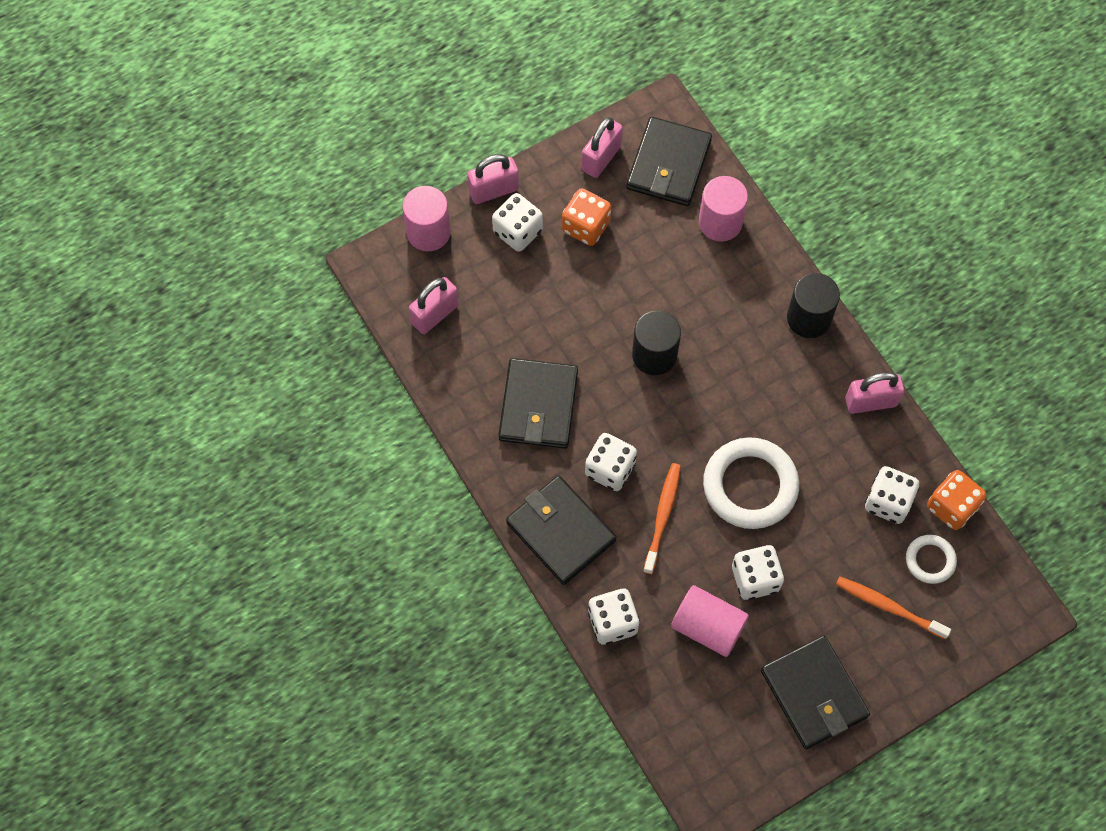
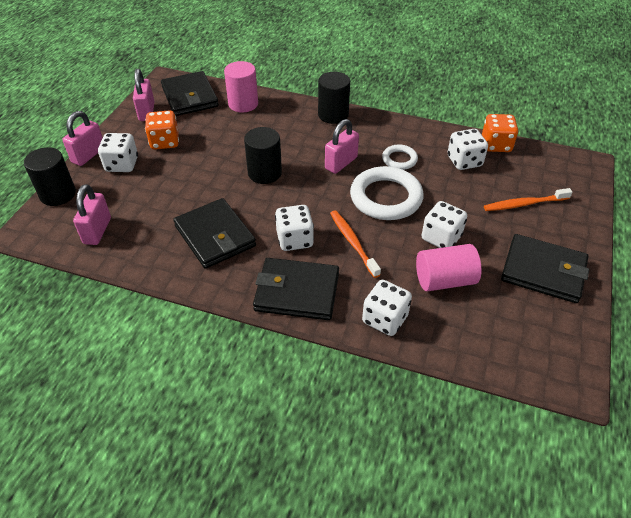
camera: 40 degrees left, 20 degrees down
(428, 232) = (58, 194): pink cylinder -> black cylinder
(871, 402) = (404, 128): pink padlock -> pink padlock (341, 163)
(930, 560) = (516, 172): white ring -> white ring (399, 159)

